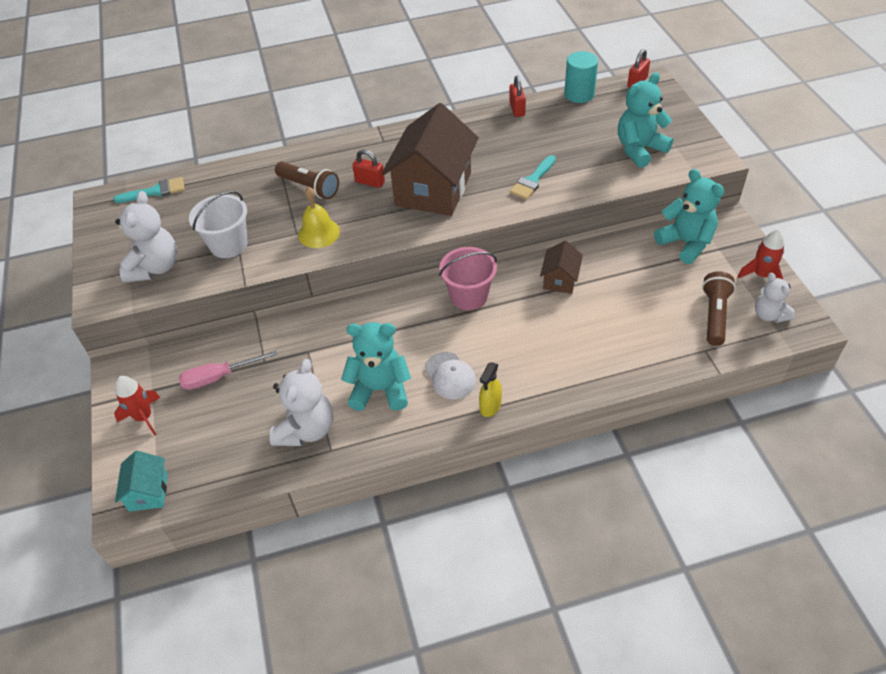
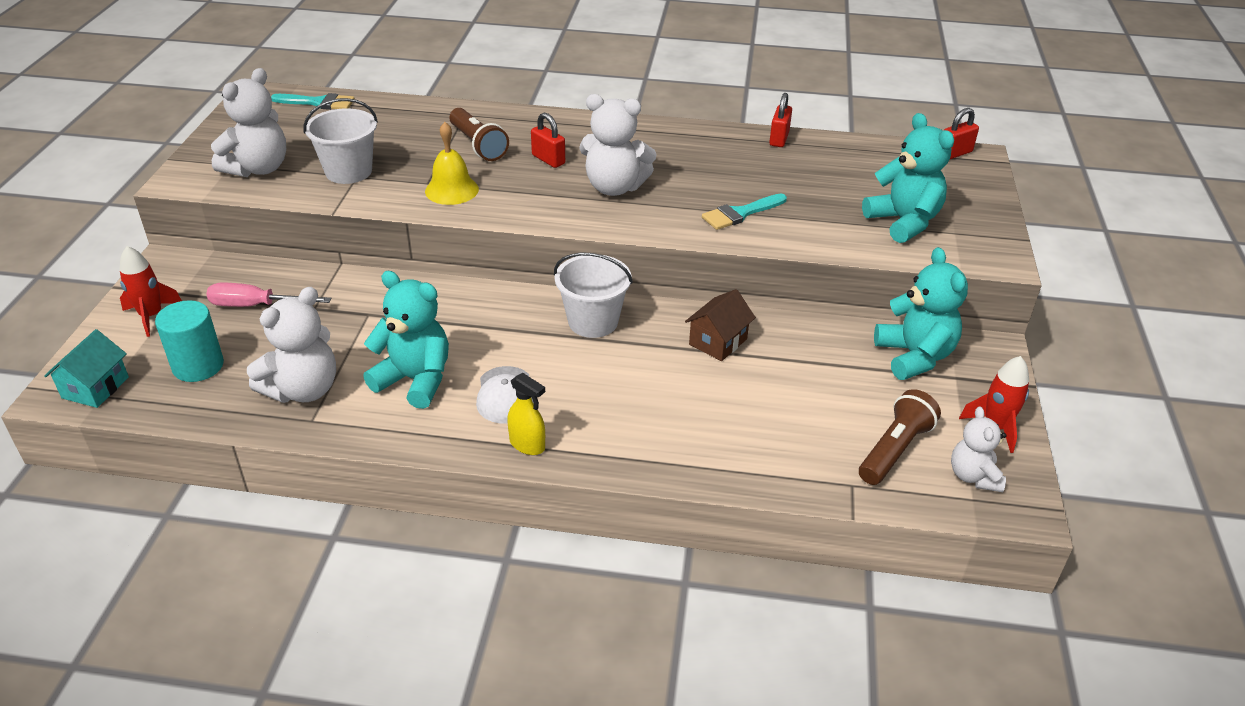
camera: 20 degrees right, 10 degrees down
(433, 189) = (614, 187): brown house -> white teddy bear
(469, 296) = (593, 321): pink bucket -> white bucket
(490, 406) = (527, 445): yellow spray bottle -> yellow spray bottle turned 105 degrees counterclockwise
(579, 94) = (869, 145): turquoise cylinder -> turquoise cylinder (198, 366)
(639, 150) = (903, 222): turquoise teddy bear -> turquoise teddy bear turned 75 degrees clockwise

